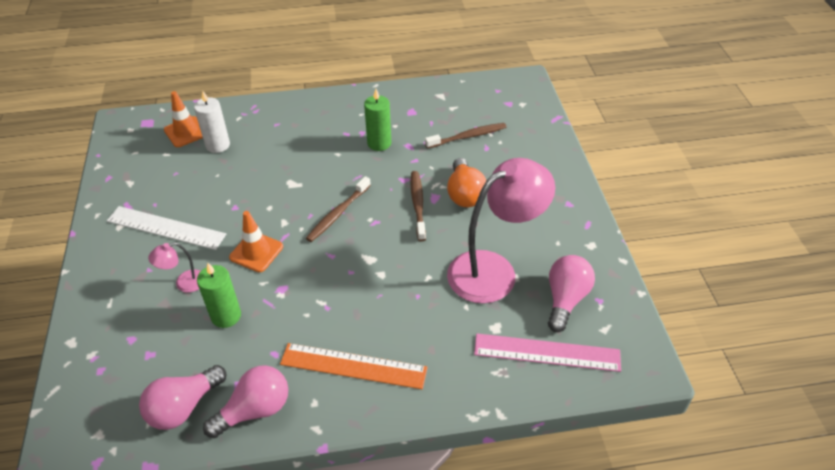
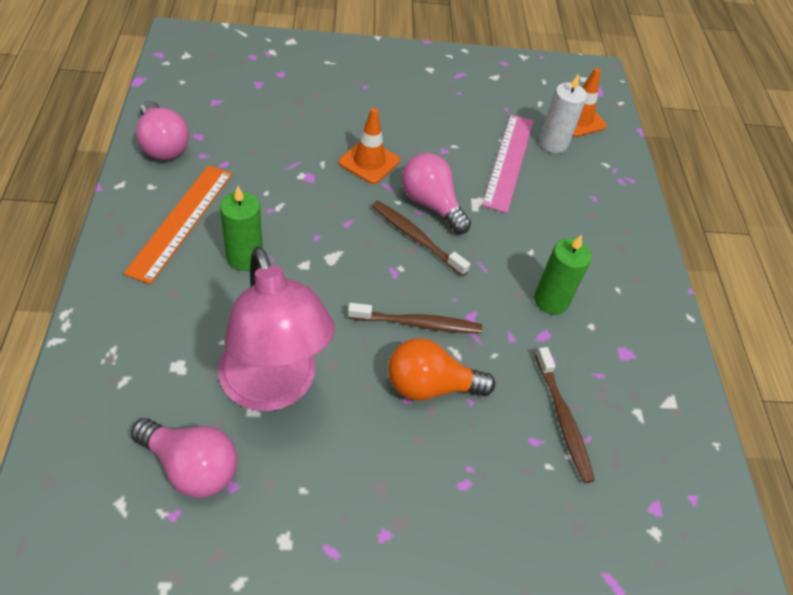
camera: 90 degrees right, 5 degrees up
(166, 228) = (421, 99): white ruler -> none
(184, 283) = (339, 108): pink lamp -> none
(184, 407) = (189, 101): pink light bulb -> pink light bulb (431, 204)
(226, 316) = (286, 133): green candle -> green candle (245, 257)
(547, 352) = (115, 415): pink ruler -> pink ruler (508, 161)

